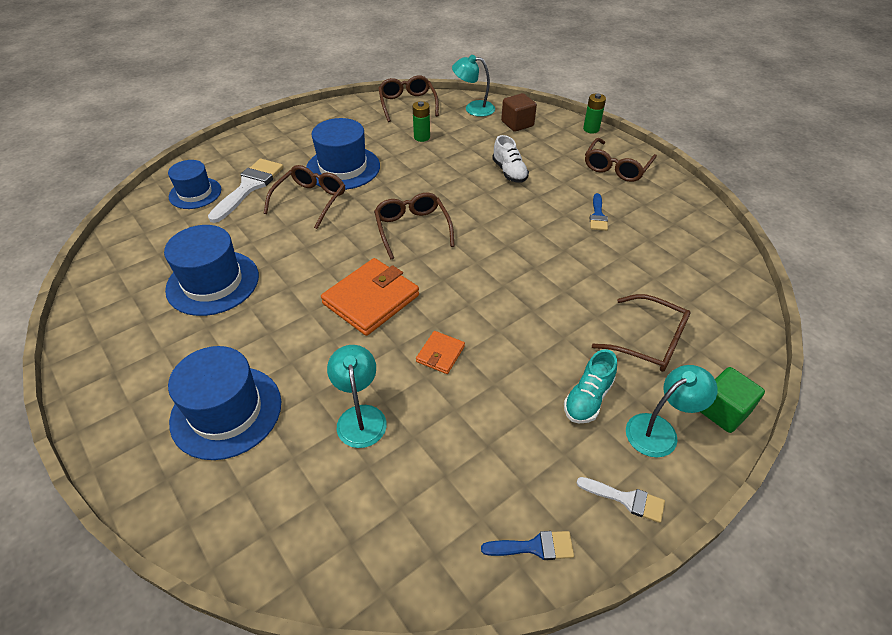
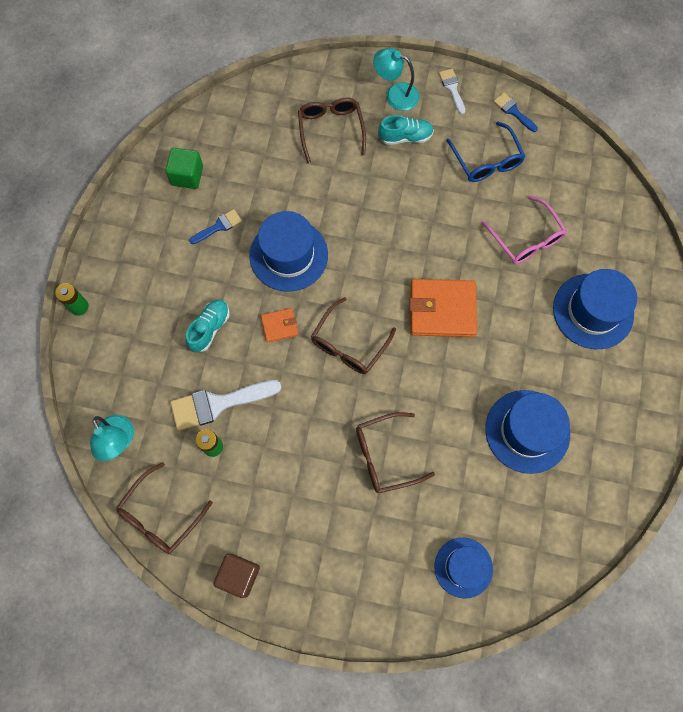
camera: 130 degrees left, 25 degrees up
(249, 187) = (414, 528): white brush -> white brush (218, 404)
(343, 168) = (319, 473): blue hat -> blue hat (288, 255)
(360, 416) = (526, 239): turquoise lamp -> pink glasses
(440, 354) = (446, 232): orange wallet -> orange wallet (279, 326)
(488, 455) = (486, 161): none -> blue glasses
(509, 172) = (210, 328): white shoe -> turquoise shoe
(517, 124) = (118, 377): brown cube -> brown cube (239, 575)
(616, 167) = (134, 250): brown glasses -> none
(722, 411) = (354, 72): green cube -> green cube (187, 176)

